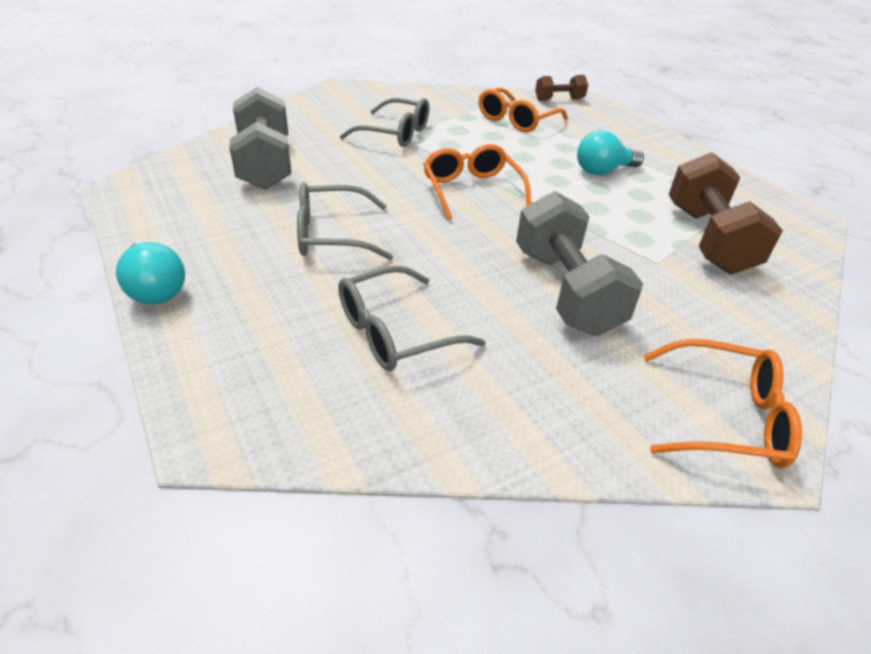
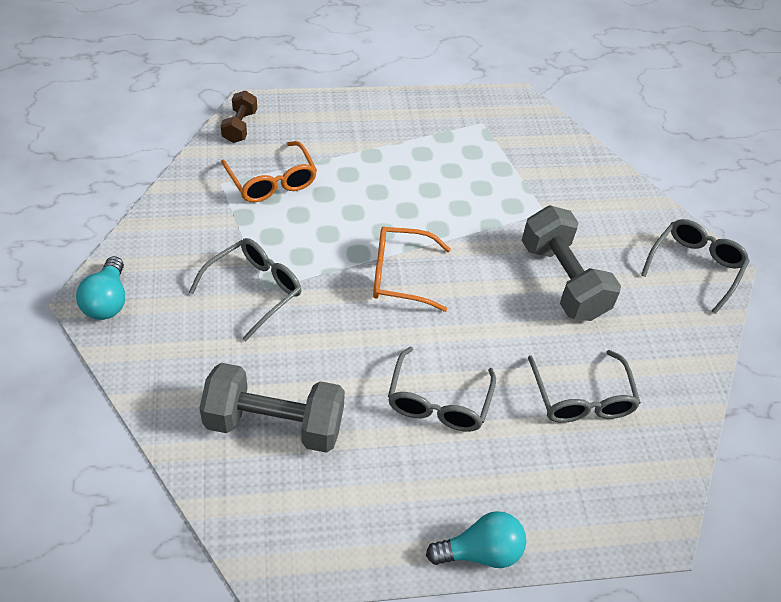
camera: 70 degrees left, 10 degrees up
(565, 290) = (562, 280): grey dumbbell -> grey dumbbell turned 60 degrees clockwise
(603, 171) = (403, 172): turquoise light bulb -> turquoise light bulb (107, 301)
(708, 239) = (526, 169): brown dumbbell -> none
(725, 417) = (695, 267): orange glasses -> grey glasses

